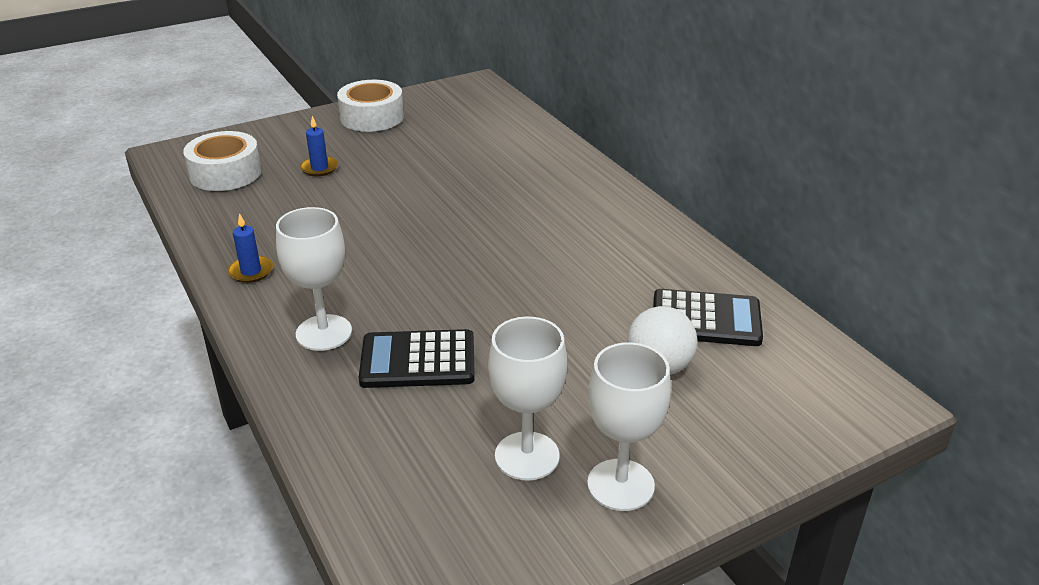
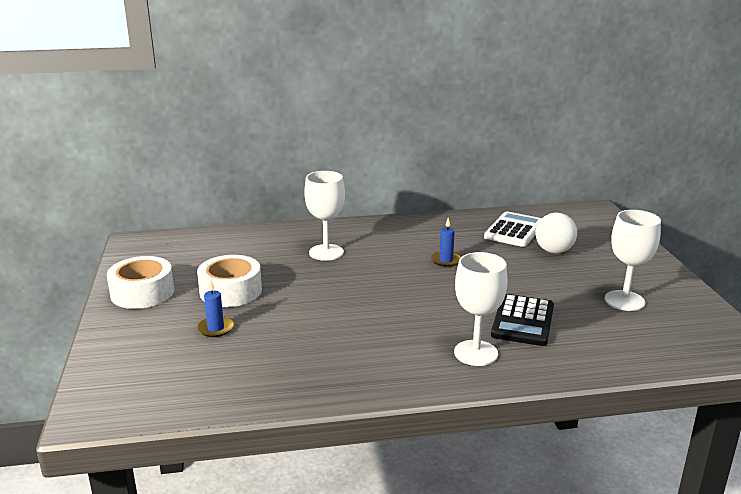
camera: 70 degrees left, 10 degrees down
(225, 173) = (175, 380): white tape -> white tape (231, 291)
(251, 271) = (370, 379): blue candle -> blue candle (446, 260)
(620, 485) = (650, 280): white goblet -> white goblet (326, 252)
(706, 319) = (514, 230): black calculator -> white calculator

